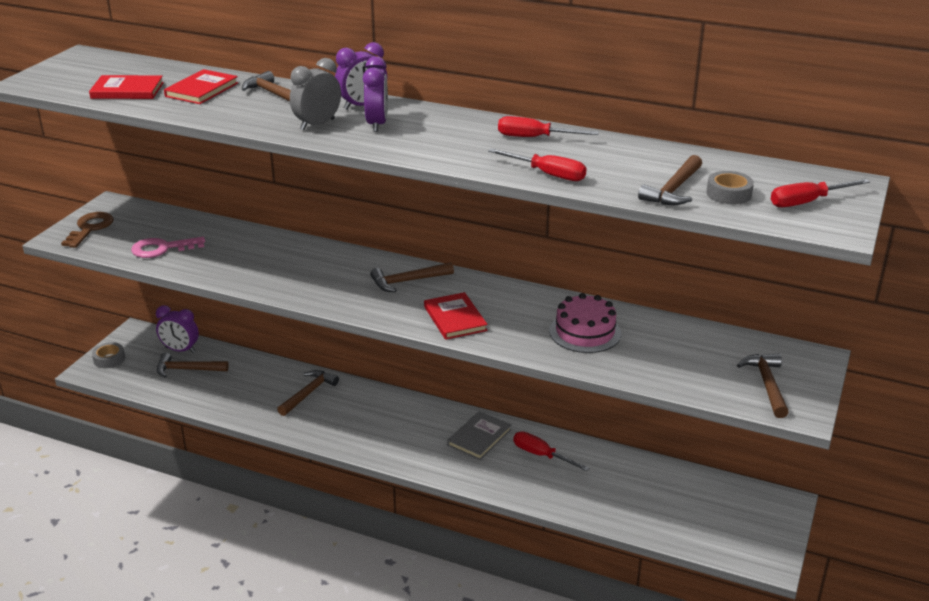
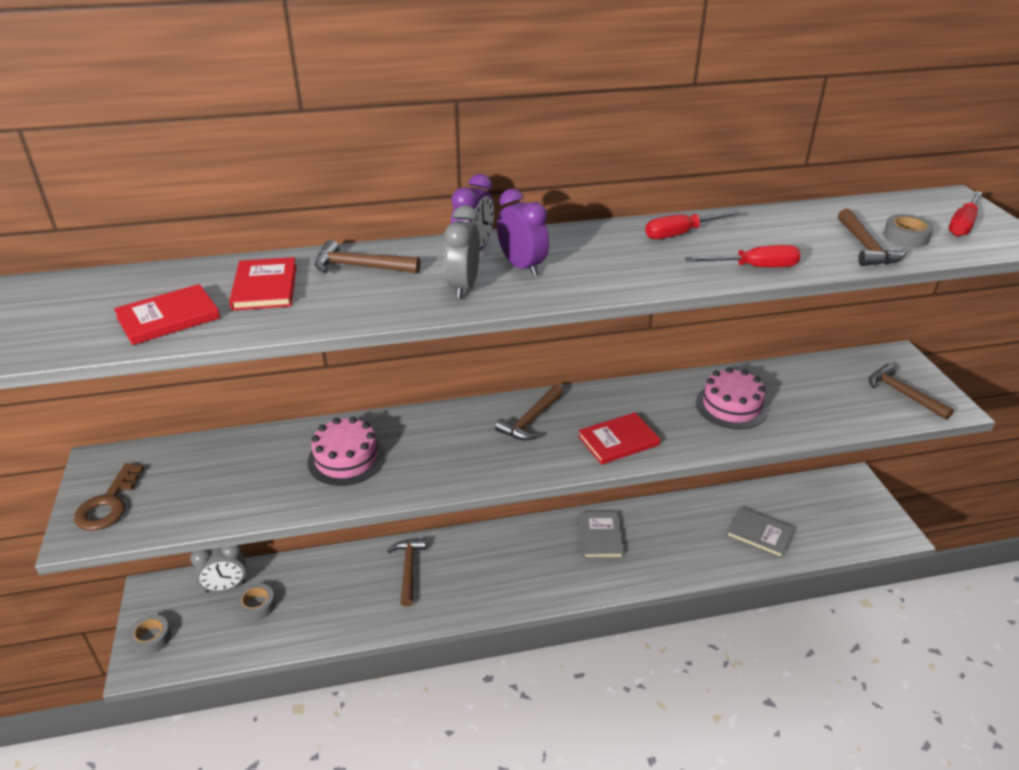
camera: 35 degrees left, 5 degrees up
(90, 228) = (108, 504): brown key -> brown key turned 150 degrees counterclockwise
(162, 249) = (231, 492): pink key -> none
(180, 350) = (226, 587): purple clock -> grey clock
(187, 369) = (257, 605): brown hammer -> grey tape
(252, 256) = (346, 458): none -> pink cake
(455, 318) = (618, 441): red book -> red book turned 60 degrees counterclockwise
(541, 455) = (662, 528): red screwdriver -> none
(625, 499) = (759, 534): none -> grey book

